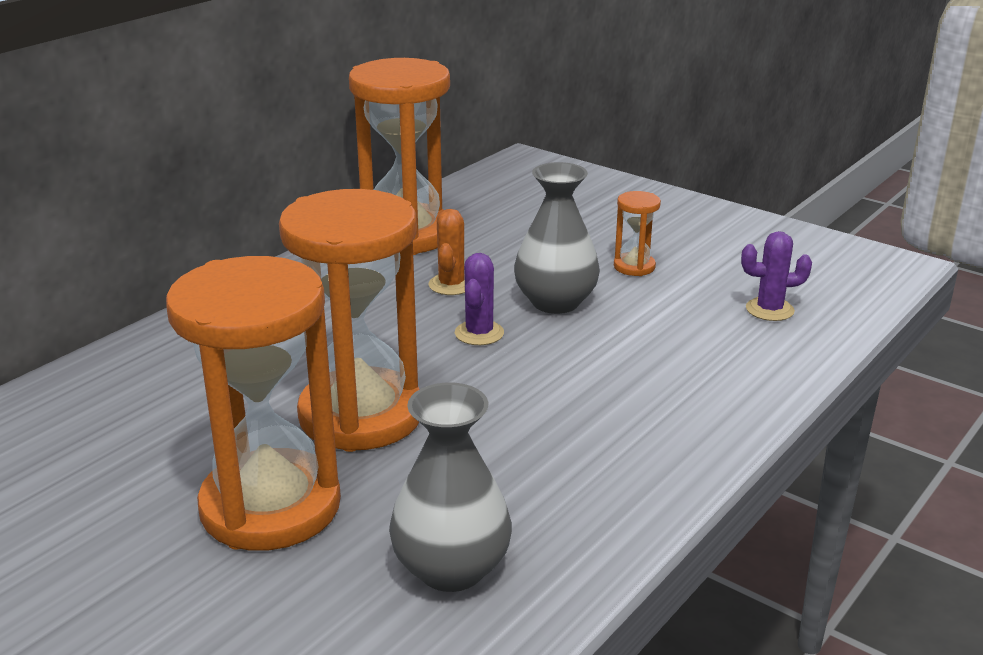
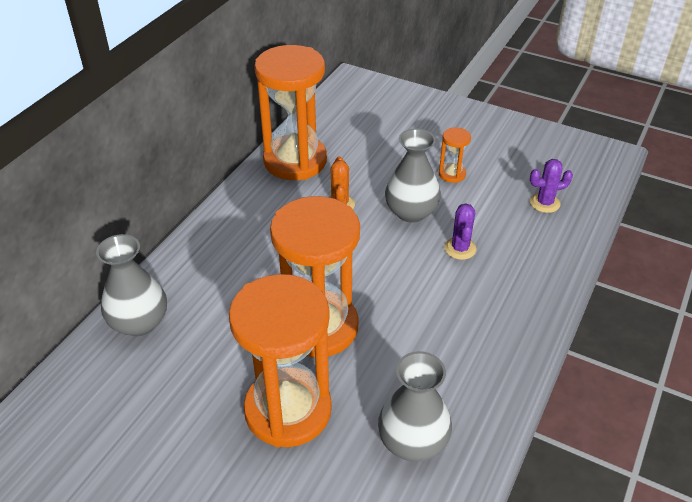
camera: 10 degrees left, 15 degrees up
(100, 384) = (139, 322): none -> grey vase
(479, 333) = (371, 246): purple cactus -> purple cactus (460, 248)

